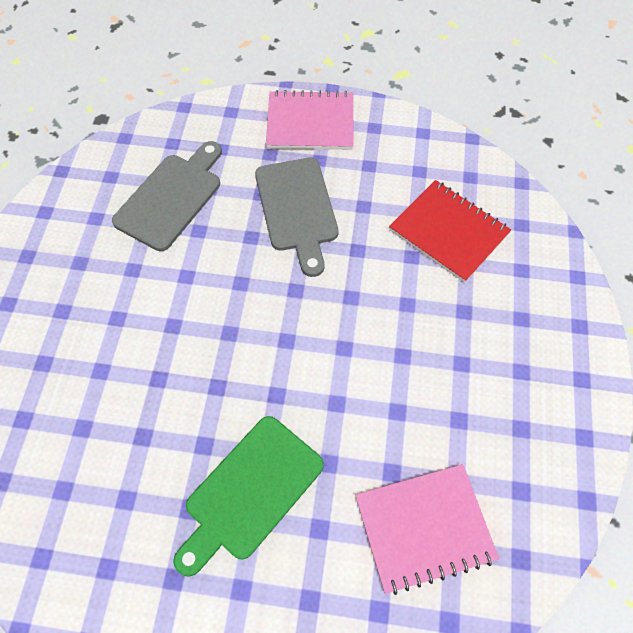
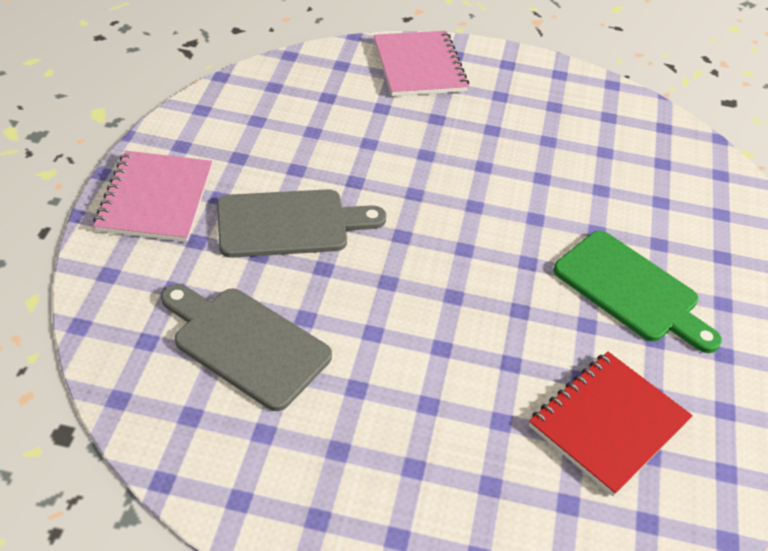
camera: 90 degrees left, 15 degrees down
(424, 528) = (648, 177): pink notebook -> pink notebook (419, 66)
(448, 232) = (342, 113): red notebook -> red notebook (608, 423)

